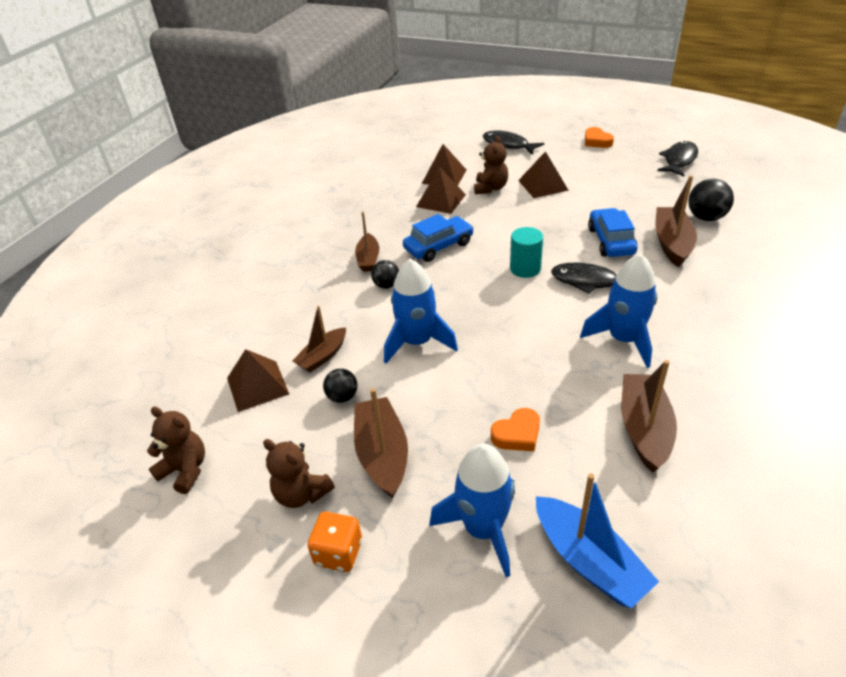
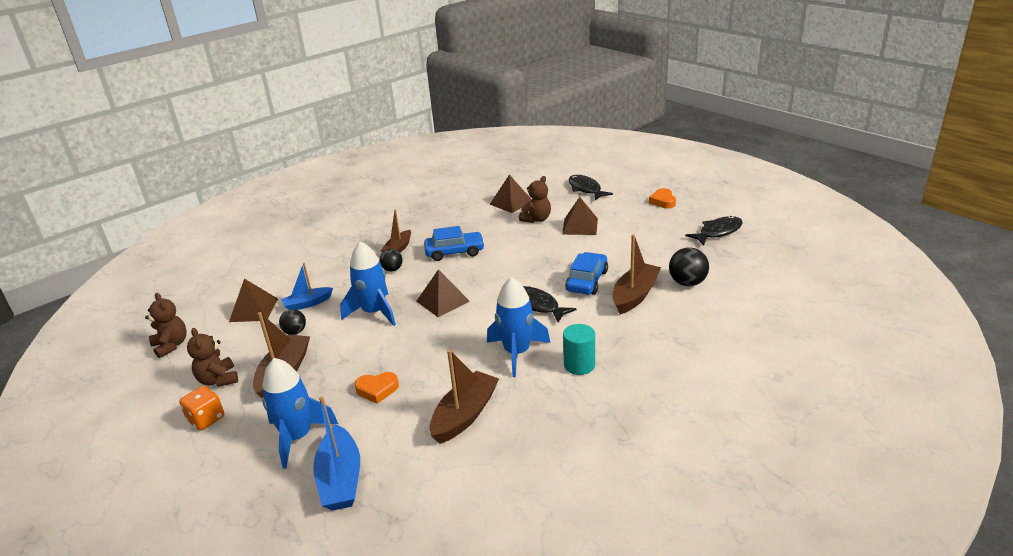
camera: 25 degrees right, 10 degrees down
(322, 356) = (308, 304): brown boat -> blue boat
(441, 200) = (490, 220): brown pyramid -> brown pyramid (442, 301)
(525, 269) = (499, 284): turquoise cylinder -> turquoise cylinder (579, 365)

